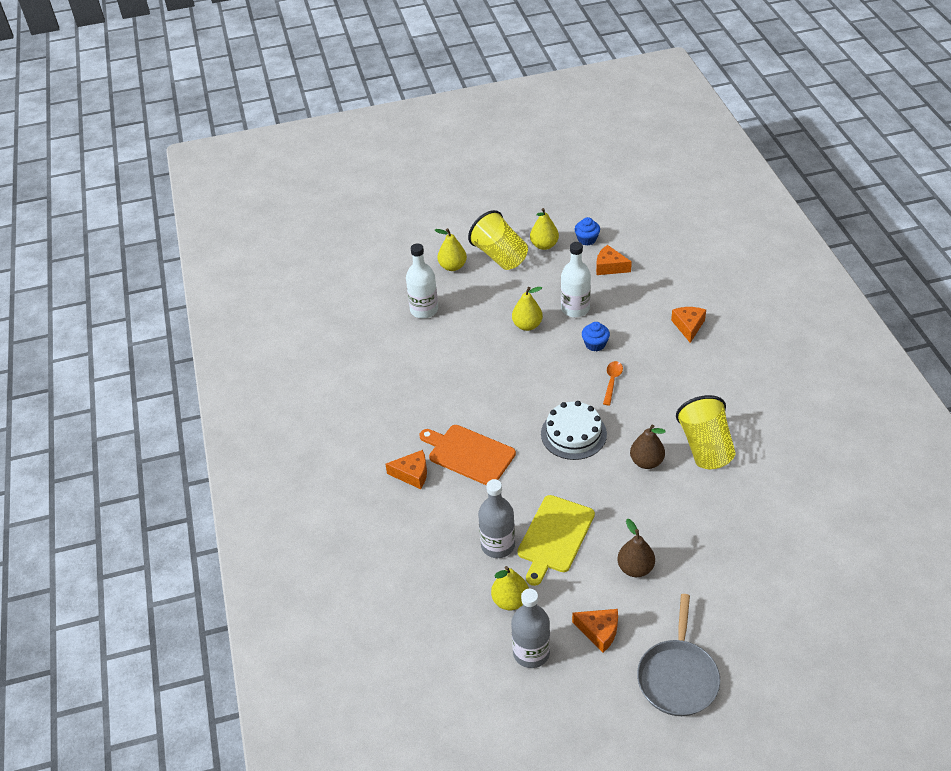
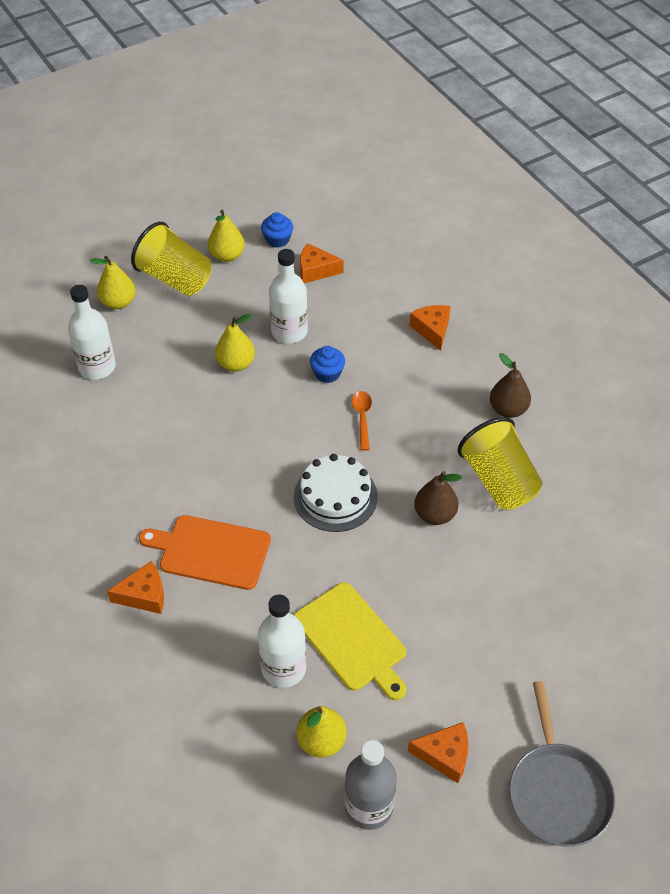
camera: 20 degrees left, 5 degrees up
(498, 545) = (283, 668): grey bottle -> white bottle
(554, 536) = (352, 639): yellow cutting board -> yellow cutting board turned 45 degrees counterclockwise
(635, 568) = (463, 659): brown pear -> brown pear (508, 409)

